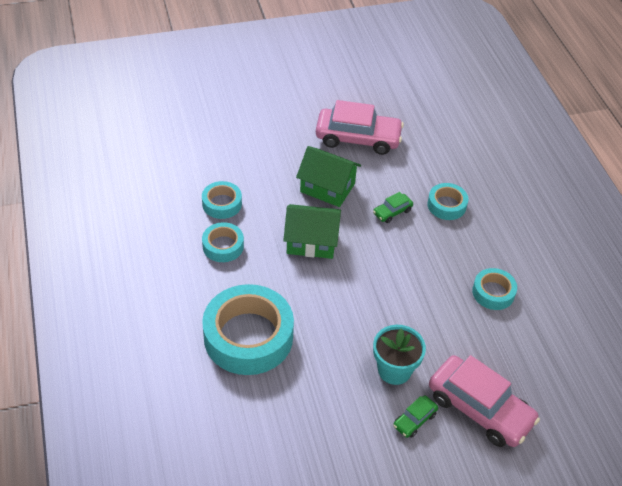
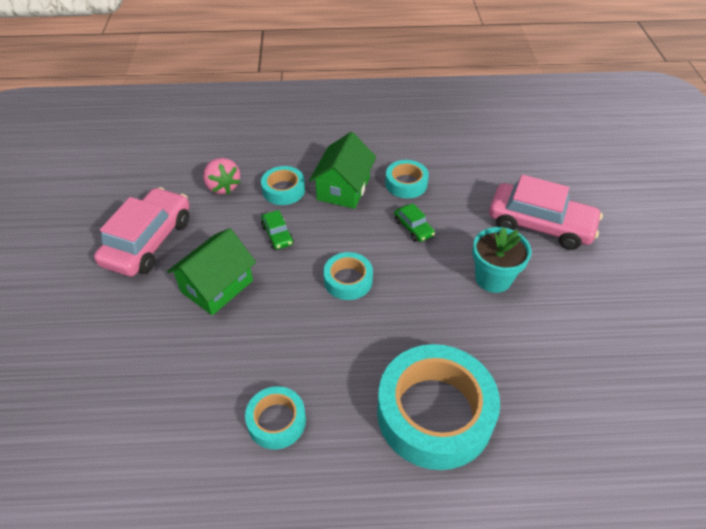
camera: 75 degrees left, 0 degrees up
(222, 204) = (197, 411): turquoise tape -> turquoise tape (348, 280)
(311, 242) = (298, 318): green house -> green house (343, 188)
(414, 420) = (554, 275): green car -> green car (413, 228)
(434, 165) = (223, 186): none -> pink strawberry
(480, 408) = (540, 224): pink car -> pink car turned 60 degrees clockwise

